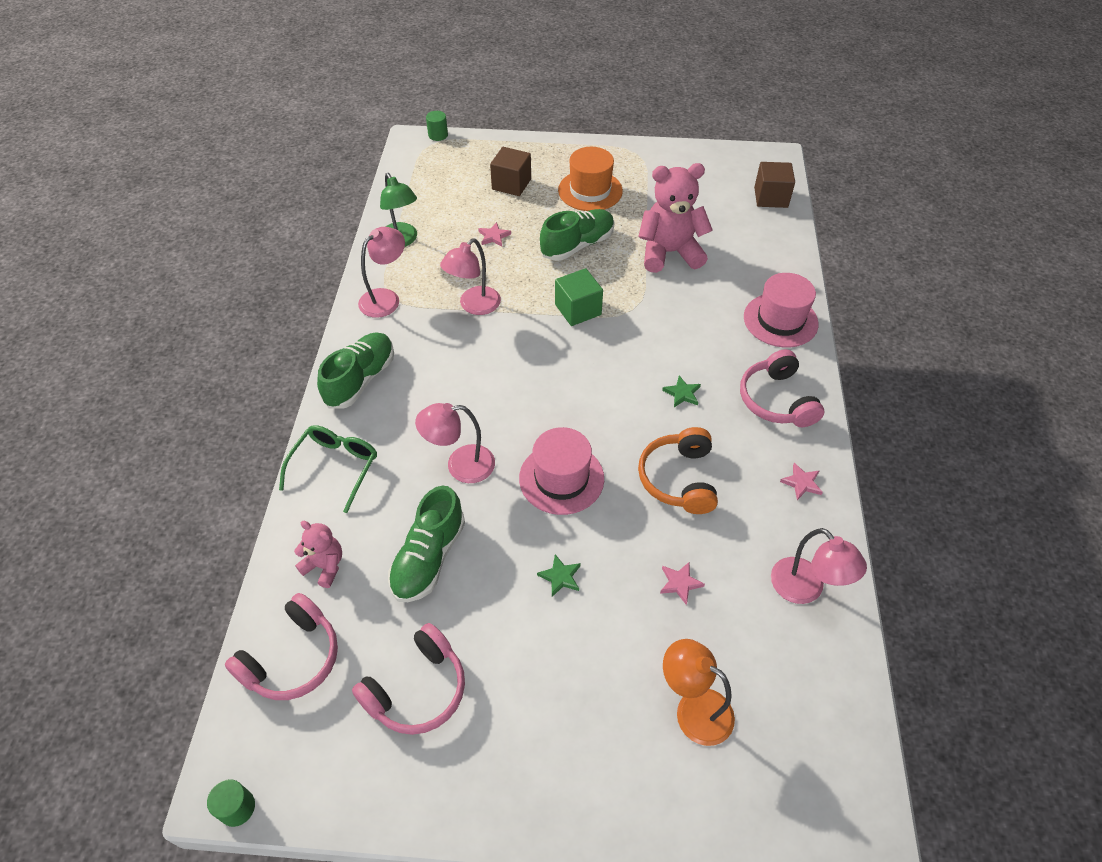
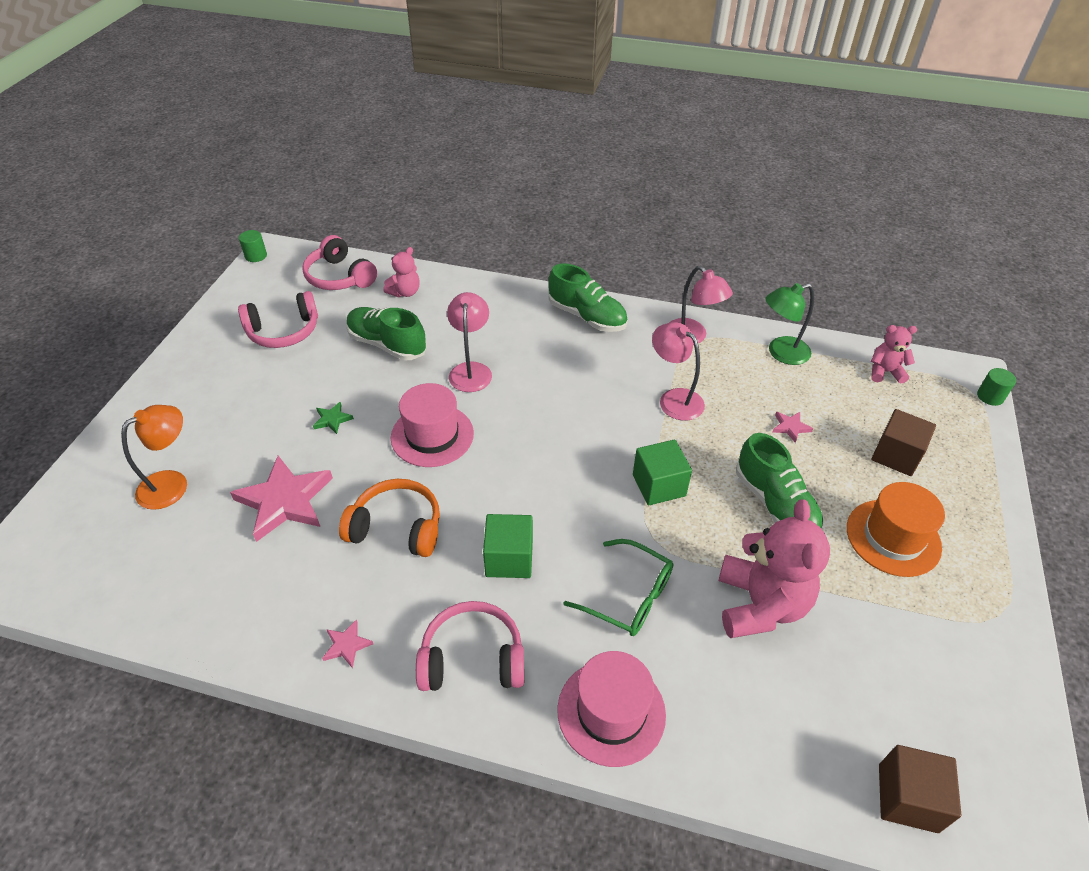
camera: 100 degrees right, 5 degrees down
(335, 467) = (495, 300): green glasses -> green glasses (629, 596)
(417, 689) = (284, 331): pink headphones -> pink headphones turned 75 degrees counterclockwise
(418, 183) = (885, 372): none -> pink teddy bear
(680, 583) = (285, 501): pink star -> pink star, size x2.26
(682, 393) = (509, 558): green star -> green cube
(805, 589) = (225, 603): pink lamp -> none

